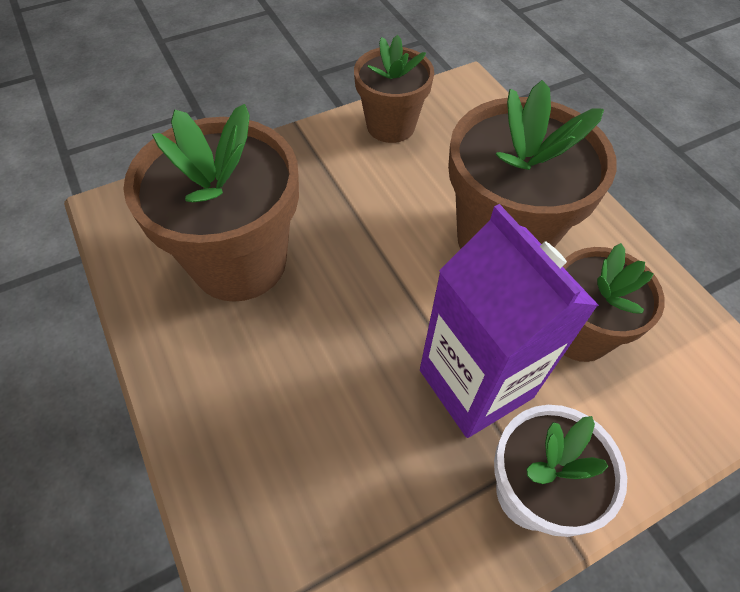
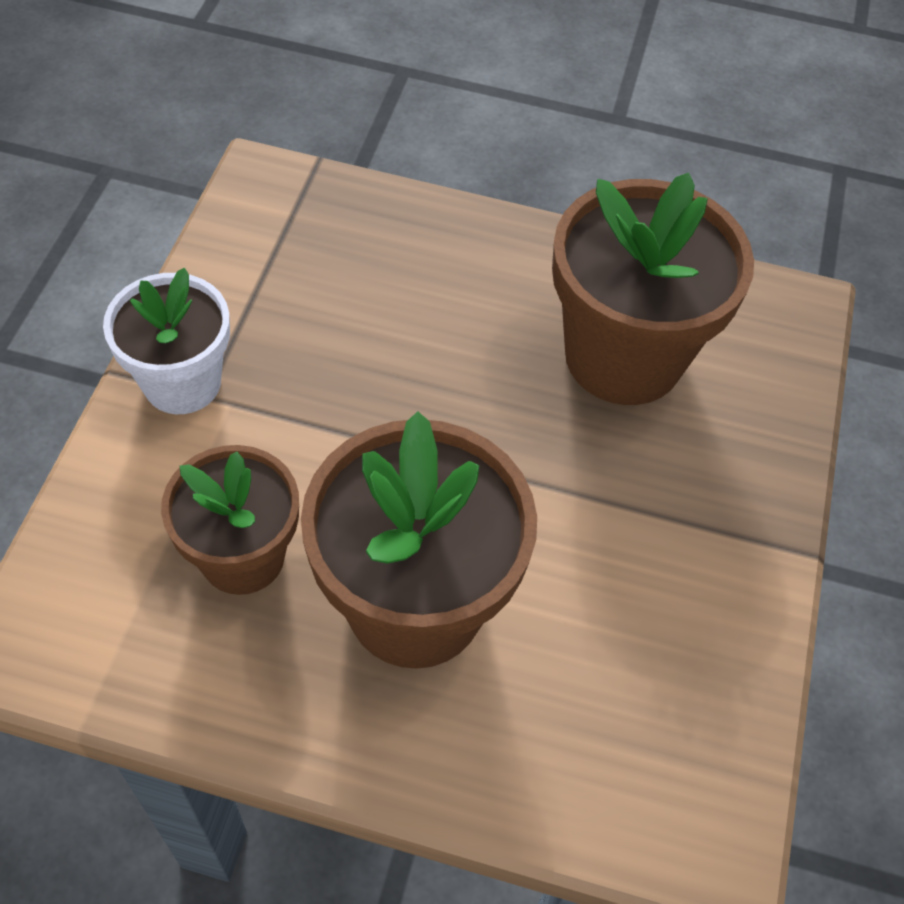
camera: 130 degrees right, 0 degrees up
(390, 126) = (713, 658): brown flower pot -> none
(475, 383) = (300, 427): purple carton -> none

